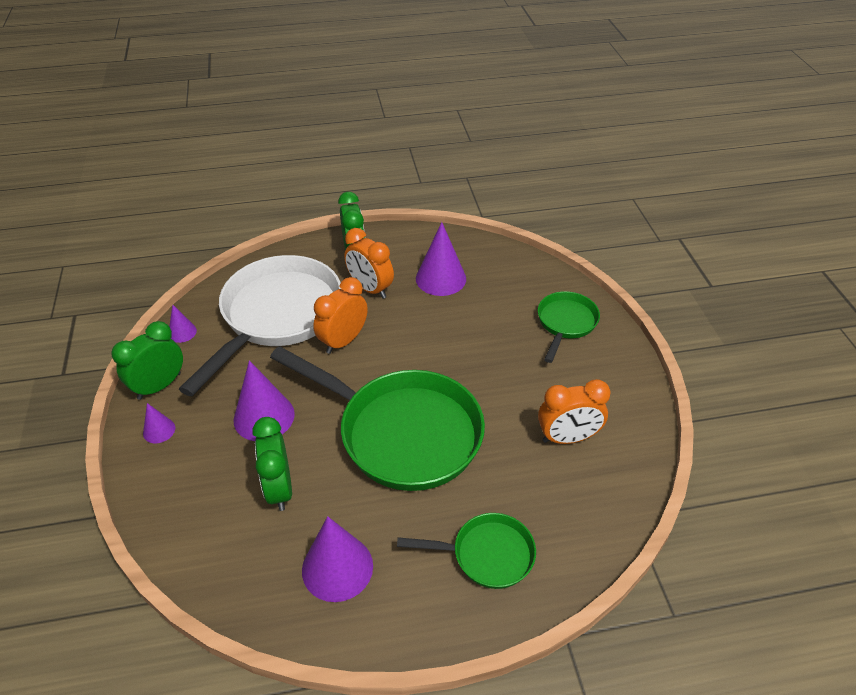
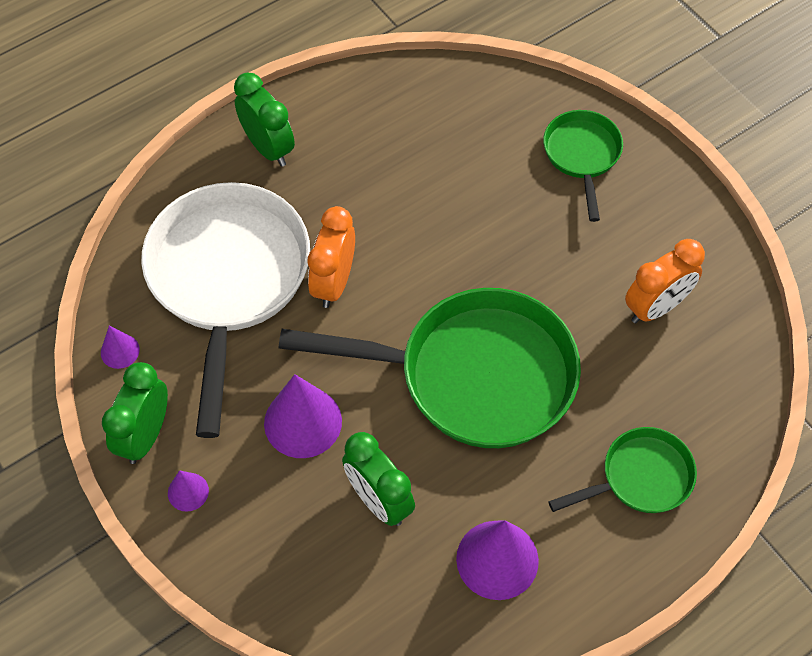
camera: 25 degrees left, 15 degrees up
(370, 289) = (321, 194): orange clock -> none
(441, 278) = (400, 145): purple cone -> none

